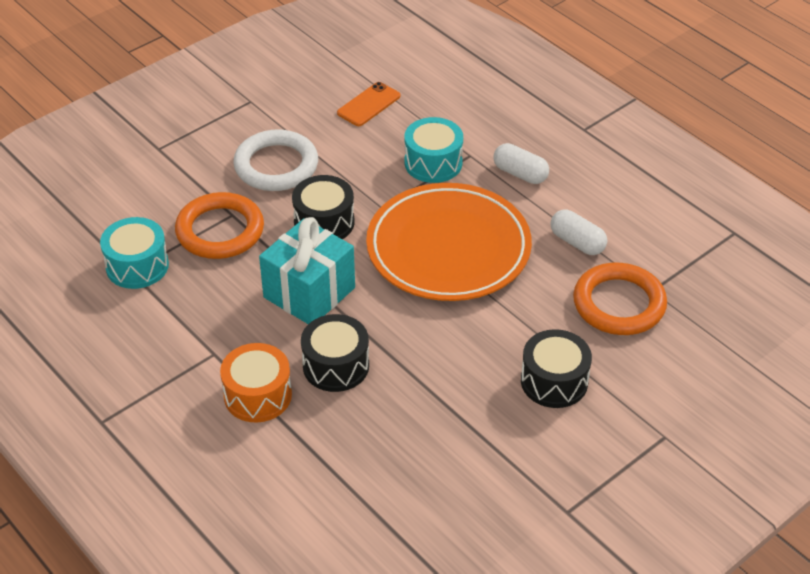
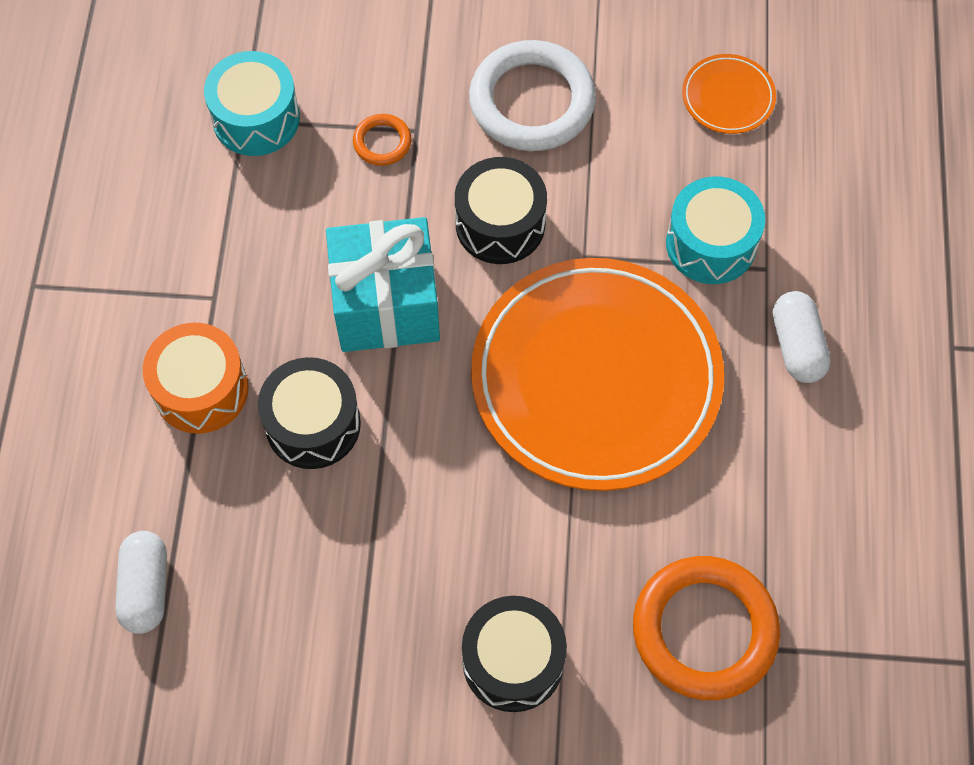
camera: 45 degrees right, 20 degrees up
(220, 231) = (382, 142): orange ring -> orange ring, size x0.46
(368, 104) = (728, 97): orange phone -> orange plate
(577, 242) = (754, 502): white capsule -> white capsule (146, 588)

